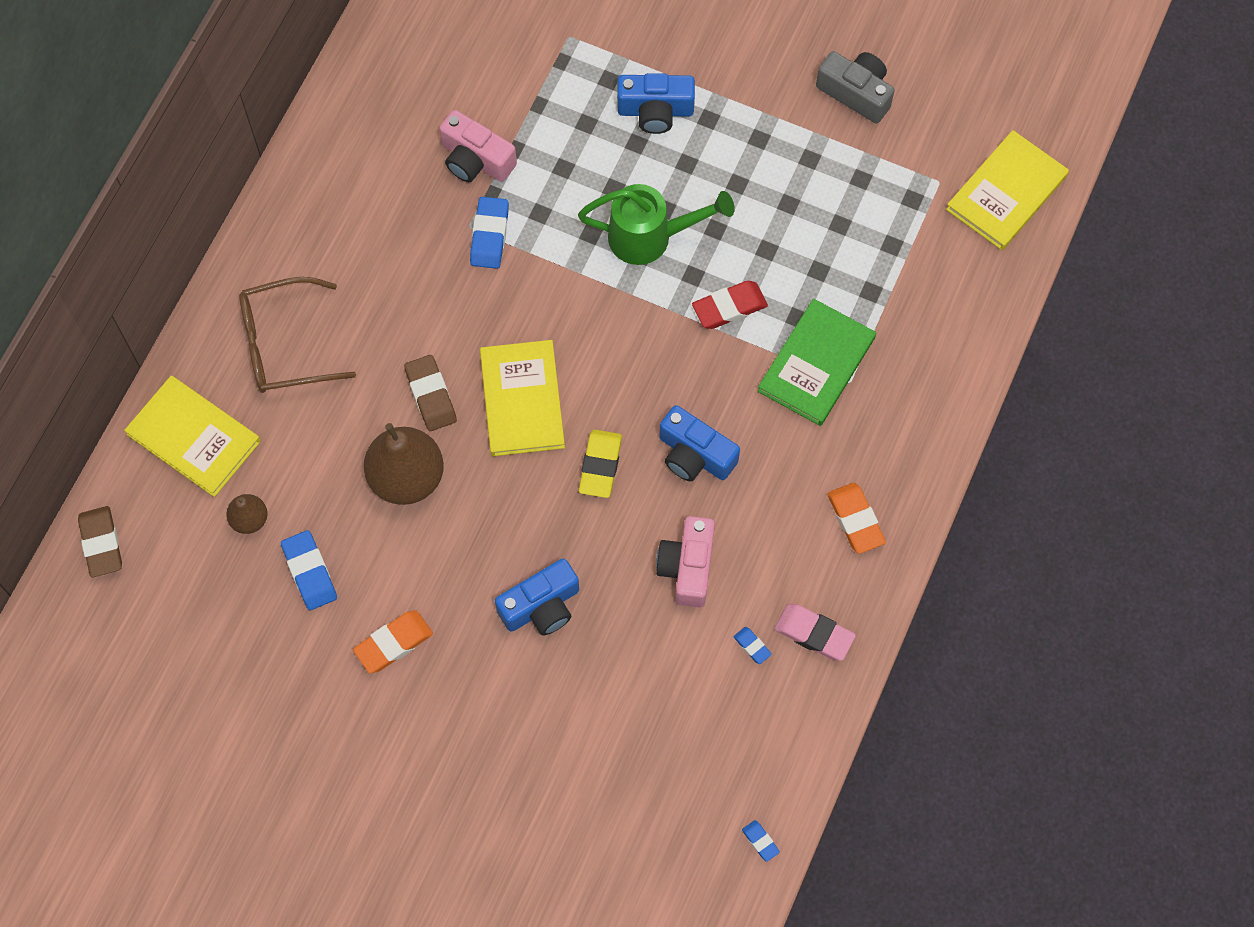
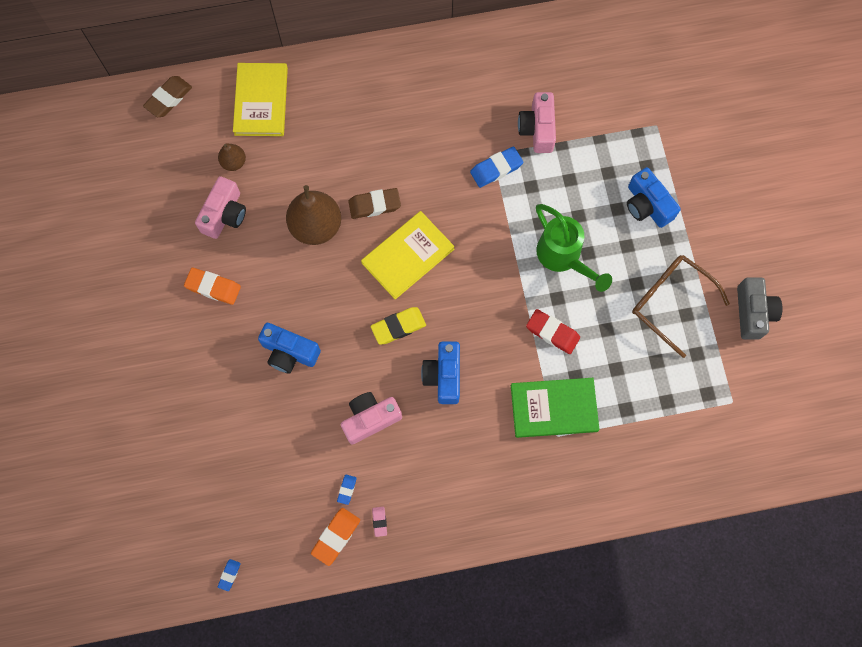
camera: 55 degrees right, 5 degrees up
(284, 344) = (349, 108): brown glasses -> brown glasses (670, 302)
(309, 572) = (225, 214): blue eraser -> pink camera
(431, 395) = (374, 205): brown eraser -> brown eraser turned 45 degrees clockwise
(814, 634) = (379, 521): pink eraser -> pink eraser, size x0.53
(855, 520) = (469, 498): orange eraser -> orange eraser (336, 536)
(1006, 192) = (757, 448): yellow book -> none

